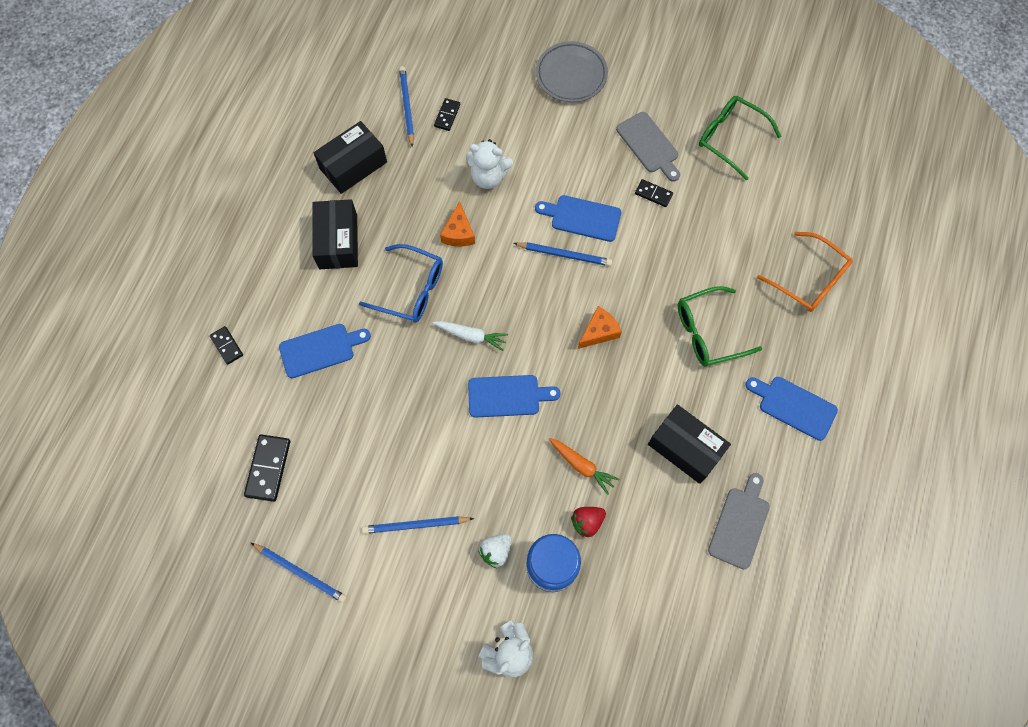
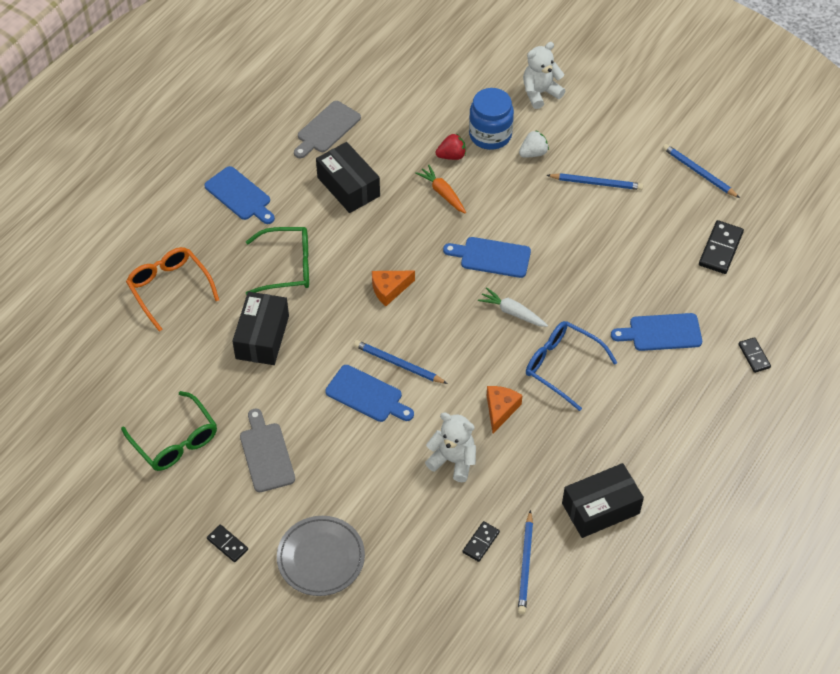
camera: 165 degrees left, 15 degrees down
(338, 241) = (629, 430): black box -> black box (262, 337)
(653, 194) = (284, 402): black domino -> black domino (227, 544)

